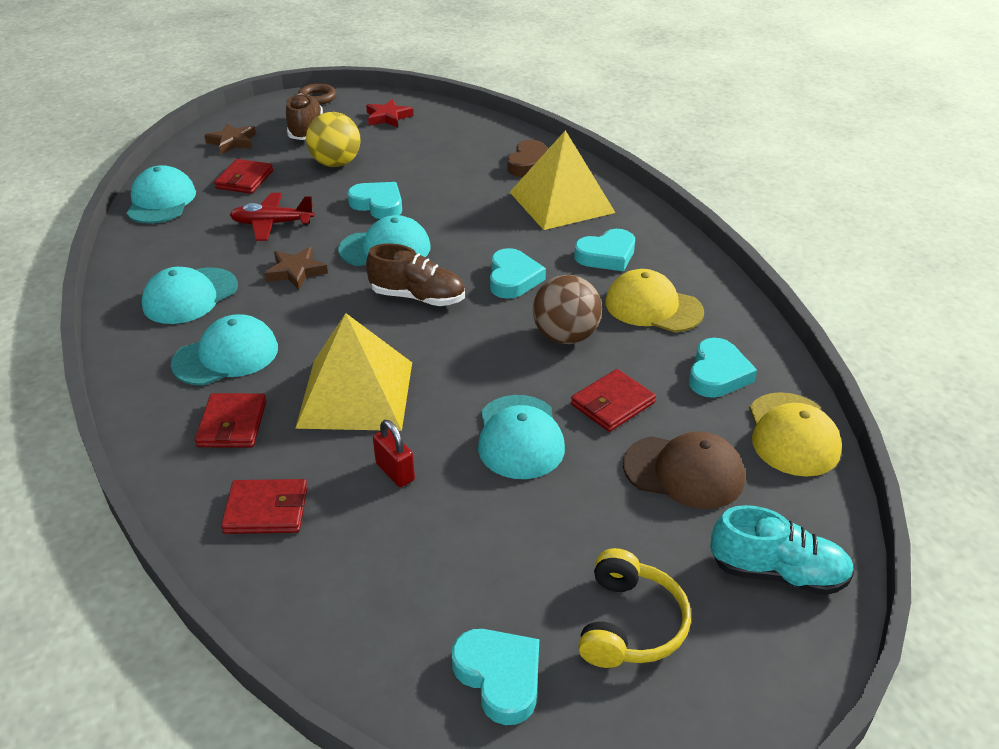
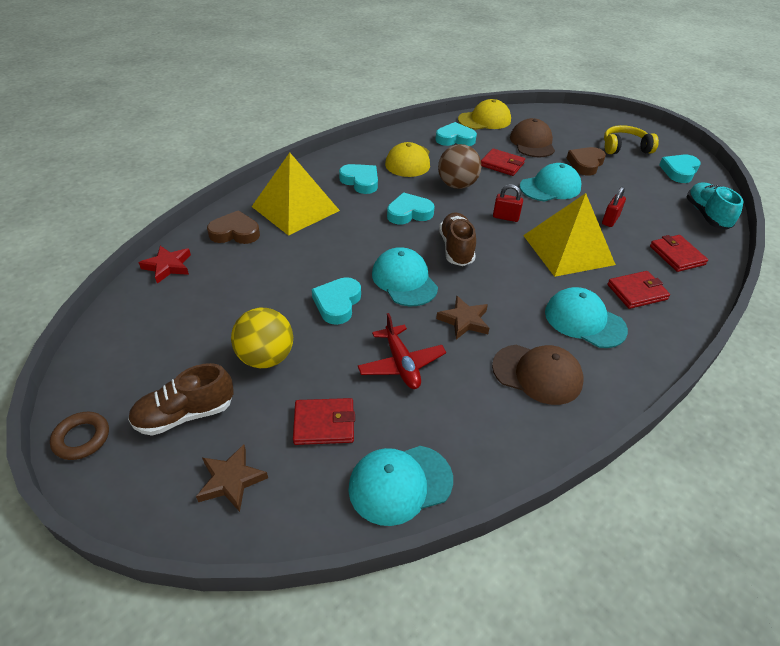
camera: 110 degrees left, 5 degrees up
(190, 296) = (537, 374): turquoise cap -> brown cap
(388, 117) = (142, 349): red star -> red star (168, 266)
(461, 359) = (505, 217): none -> red padlock
(581, 520) = (585, 164): none -> brown heart
(777, 572) = (567, 121): turquoise shoe -> turquoise shoe (706, 215)

